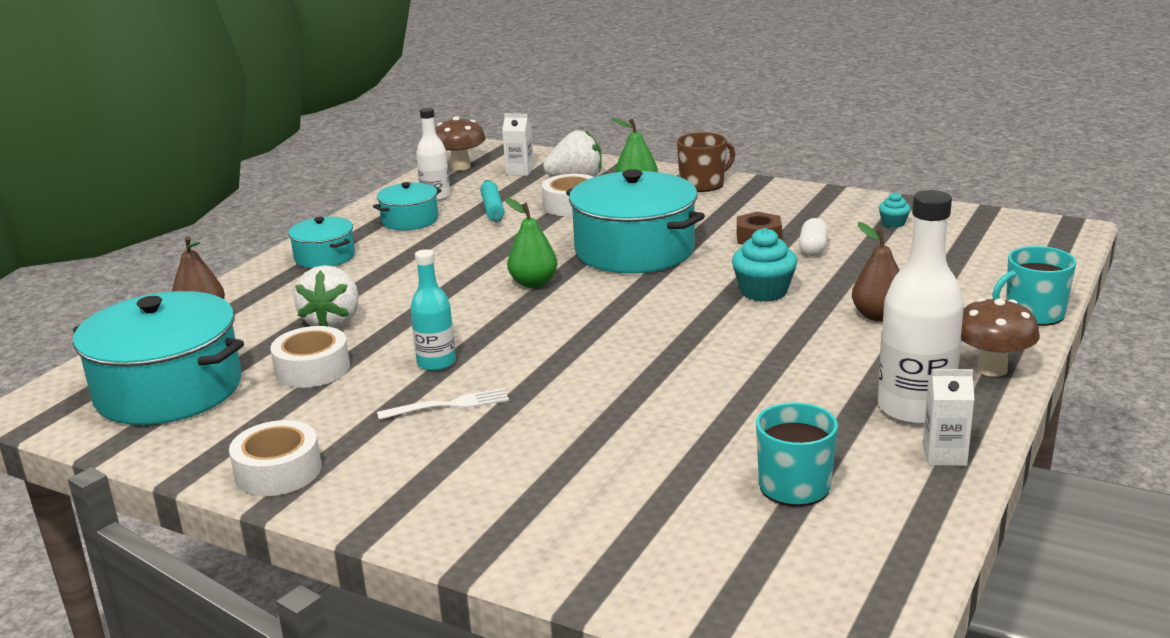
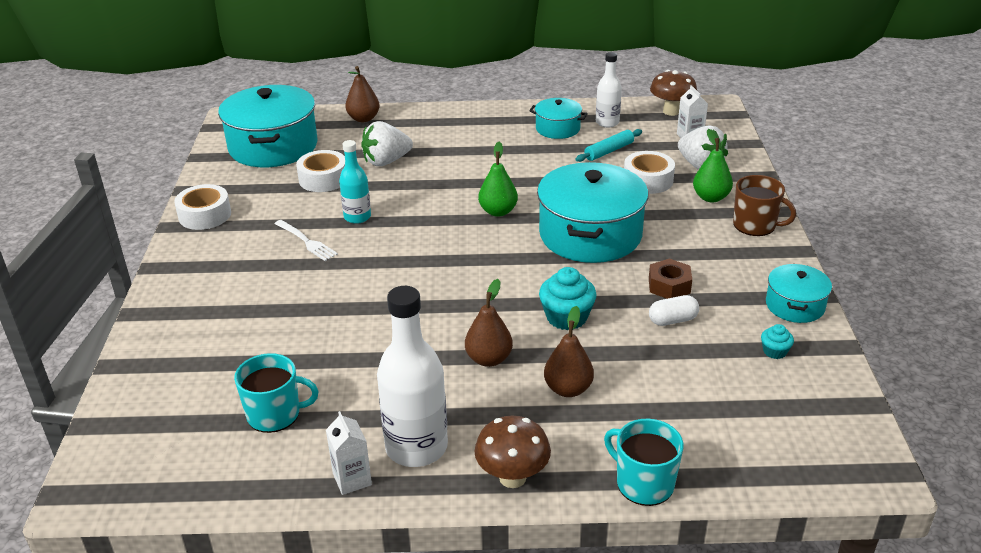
camera: 60 degrees right, 10 degrees up
(324, 257) = (474, 122): turquoise pot -> turquoise pot (795, 305)
(798, 343) = (489, 359): none -> brown pear

